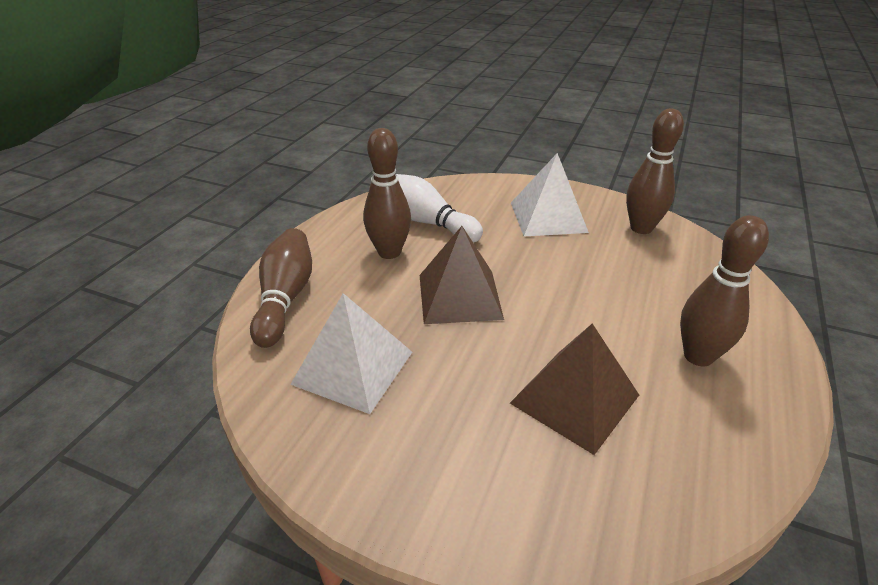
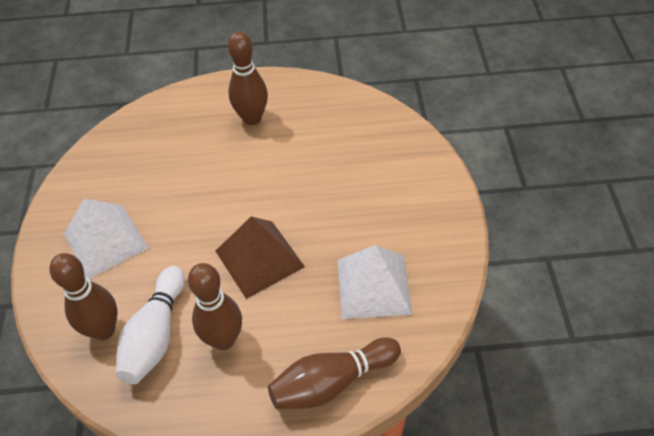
camera: 115 degrees left, 15 degrees up
(574, 399) = (325, 163): brown pyramid -> none
(641, 228) = (100, 173): brown bowling pin -> brown bowling pin (103, 330)

